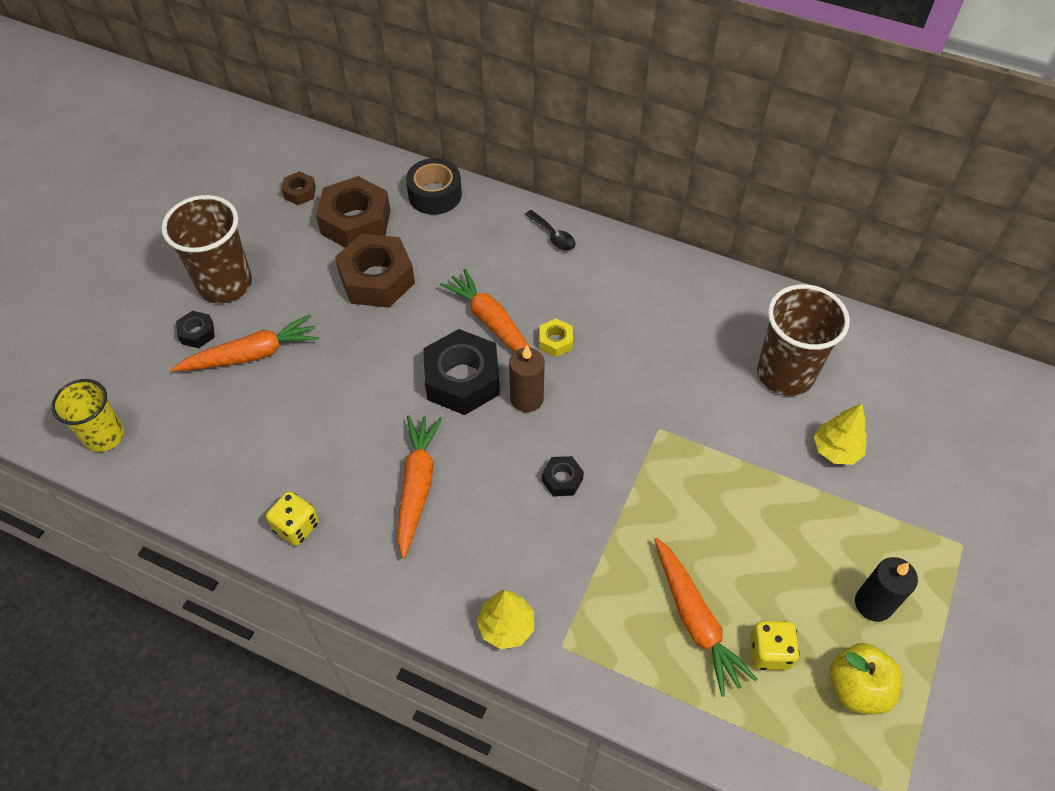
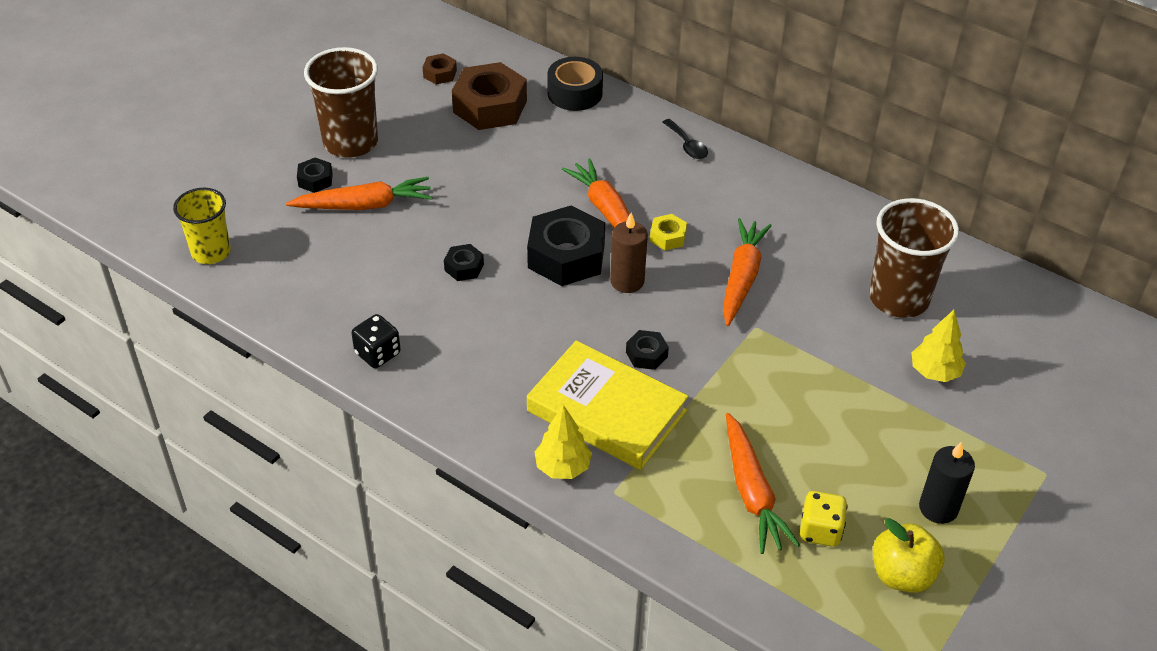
camera: 10 degrees right, 10 degrees down
(296, 526) = (378, 354): yellow dice -> black dice
(364, 410) = (464, 267): none -> black nut
(377, 279) = (500, 158): brown nut -> none
(417, 486) = (501, 338): orange carrot -> orange carrot (742, 278)
(536, 552) = (606, 411): none -> yellow book

